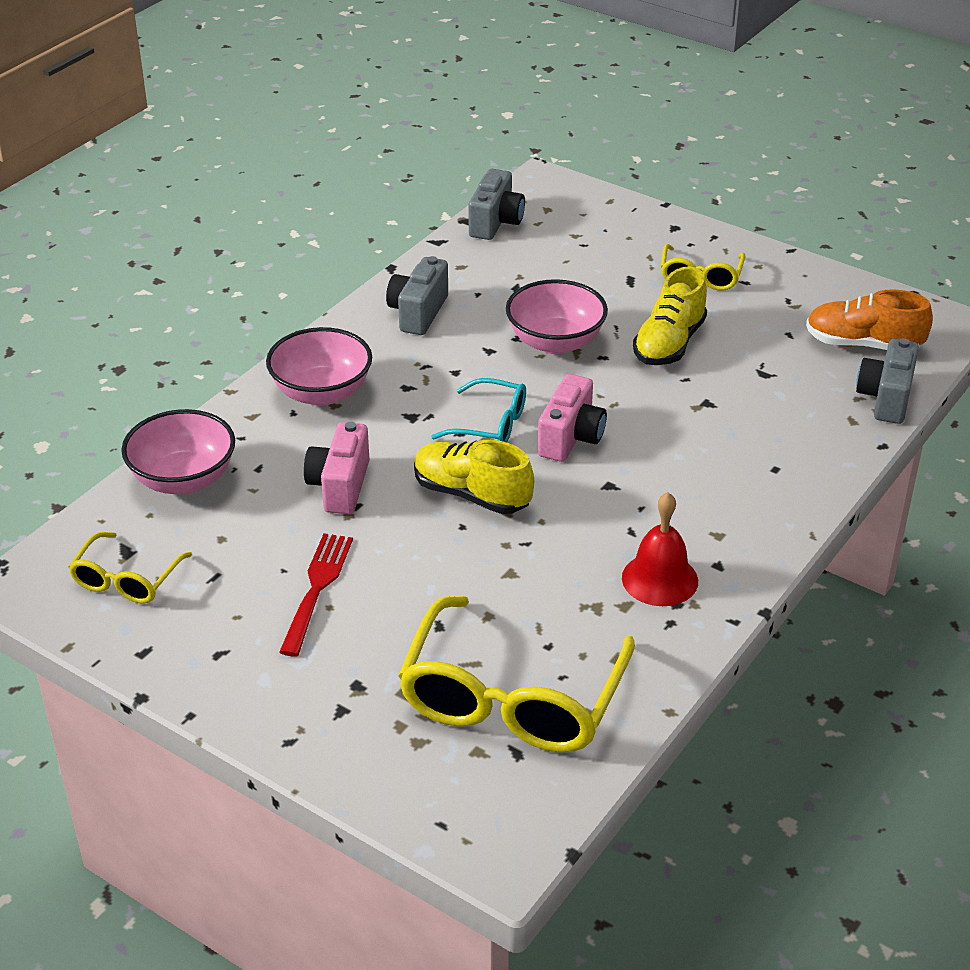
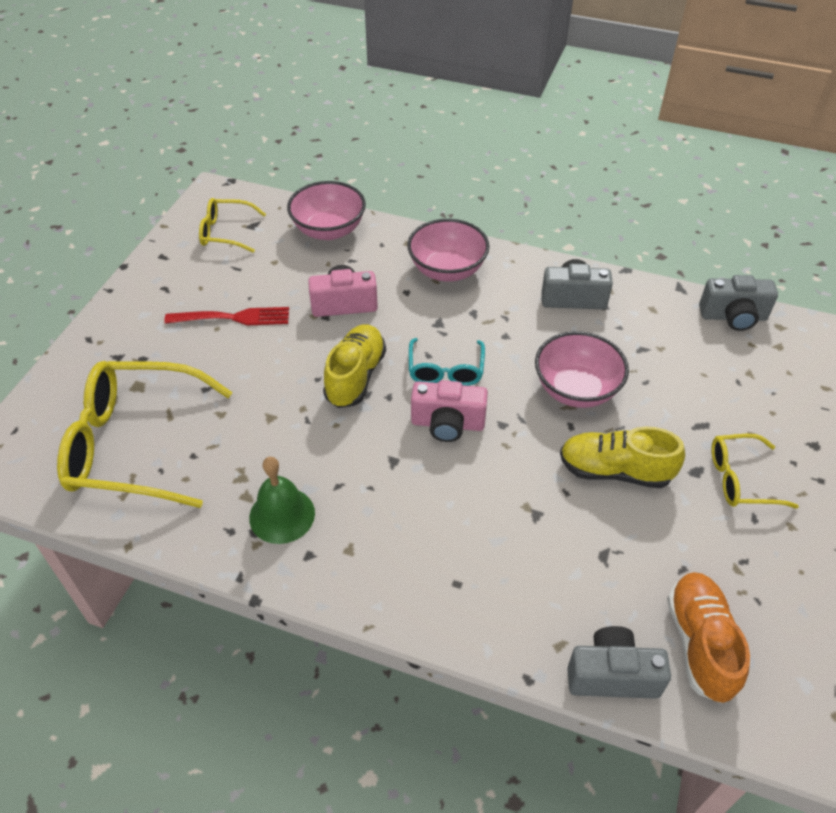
camera: 75 degrees right, 10 degrees up
(660, 579) = (282, 515): red bell -> green bell

